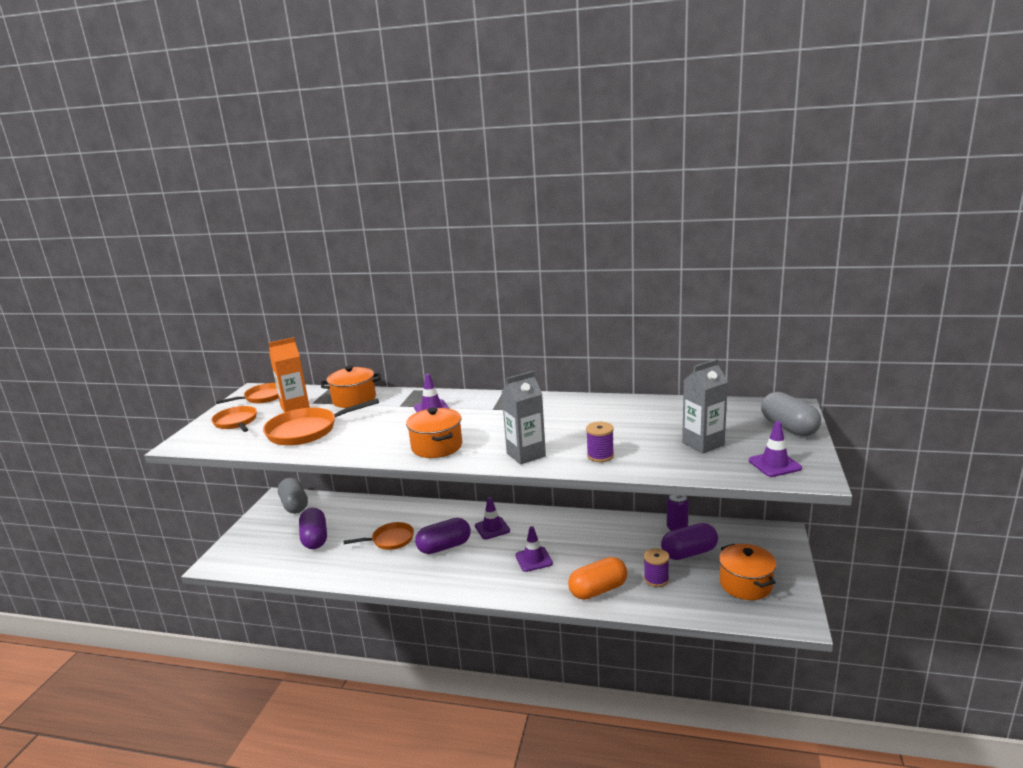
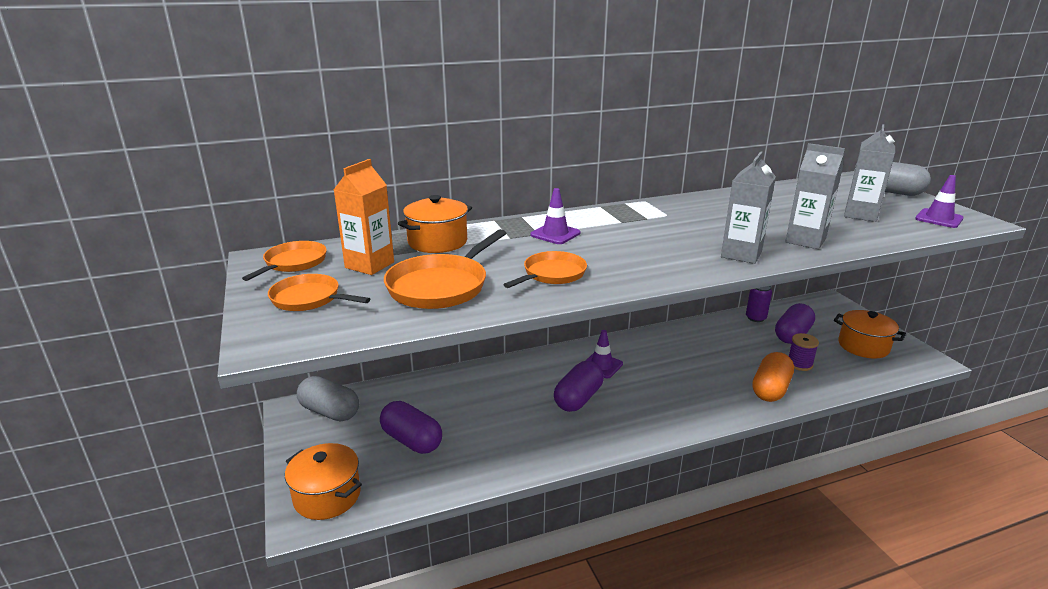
camera: 35 degrees left, 5 degrees up
(390, 540) = (509, 411): orange pan -> orange pan (552, 274)
(437, 446) = (637, 267): orange pot -> orange pot (327, 496)
(533, 559) = (680, 381): purple traffic cone -> none
(600, 456) = (805, 240): purple spool -> grey carton

